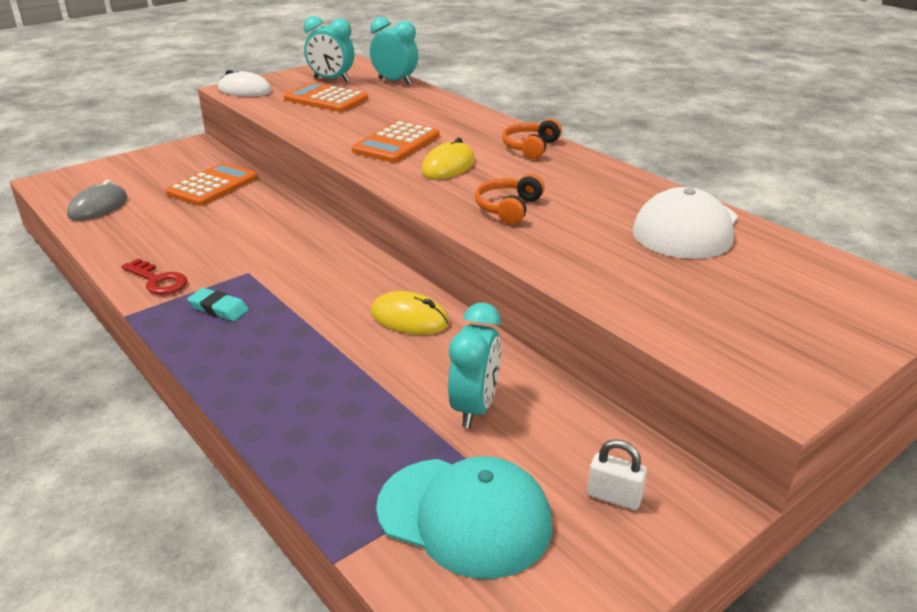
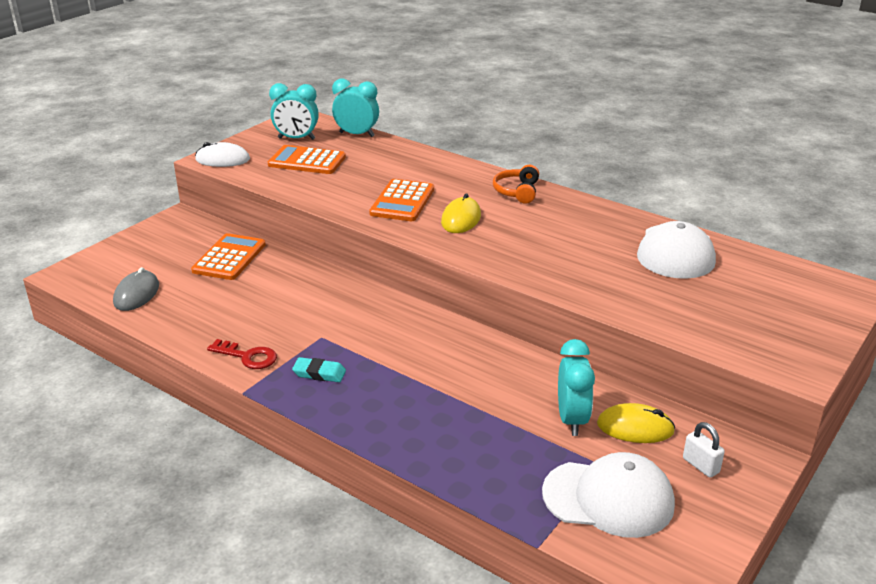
camera: 15 degrees left, 0 degrees up
(409, 318) = (481, 356): yellow mouse -> yellow mouse (635, 427)
(465, 516) = (608, 498): turquoise cap -> white cap
(508, 208) = (533, 253): orange headphones -> none
(614, 497) = (701, 465): white padlock -> white padlock turned 45 degrees clockwise

